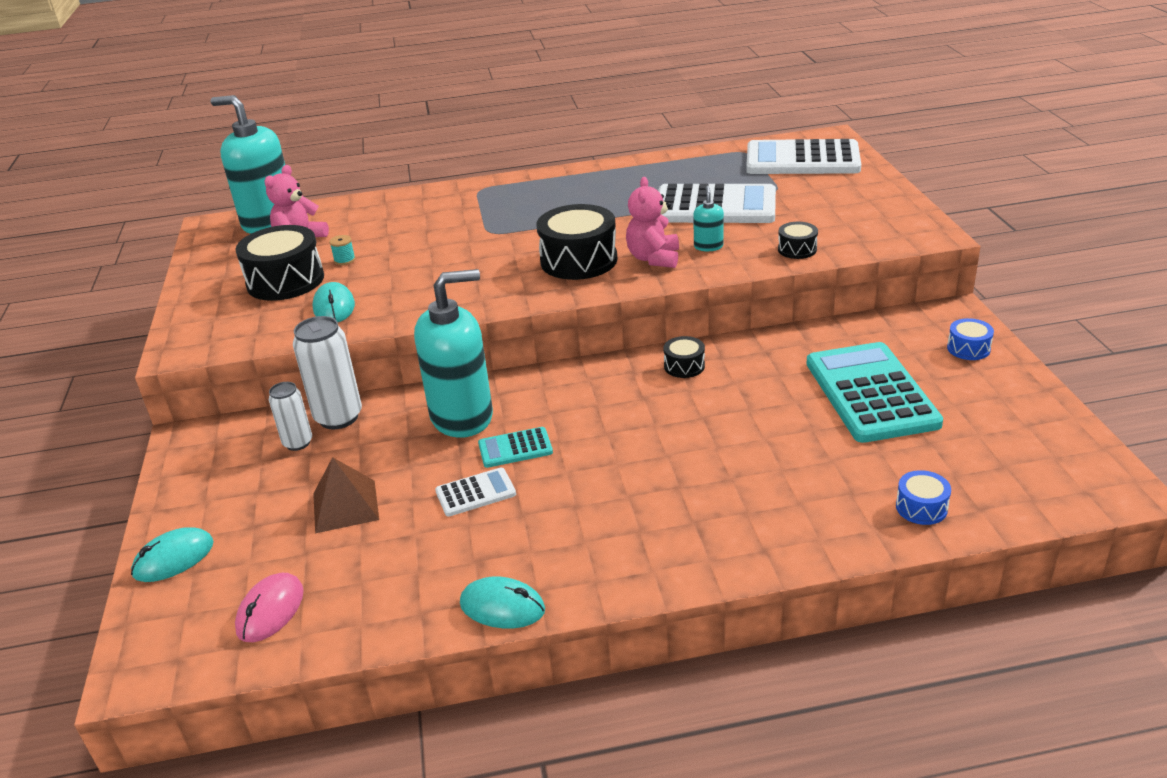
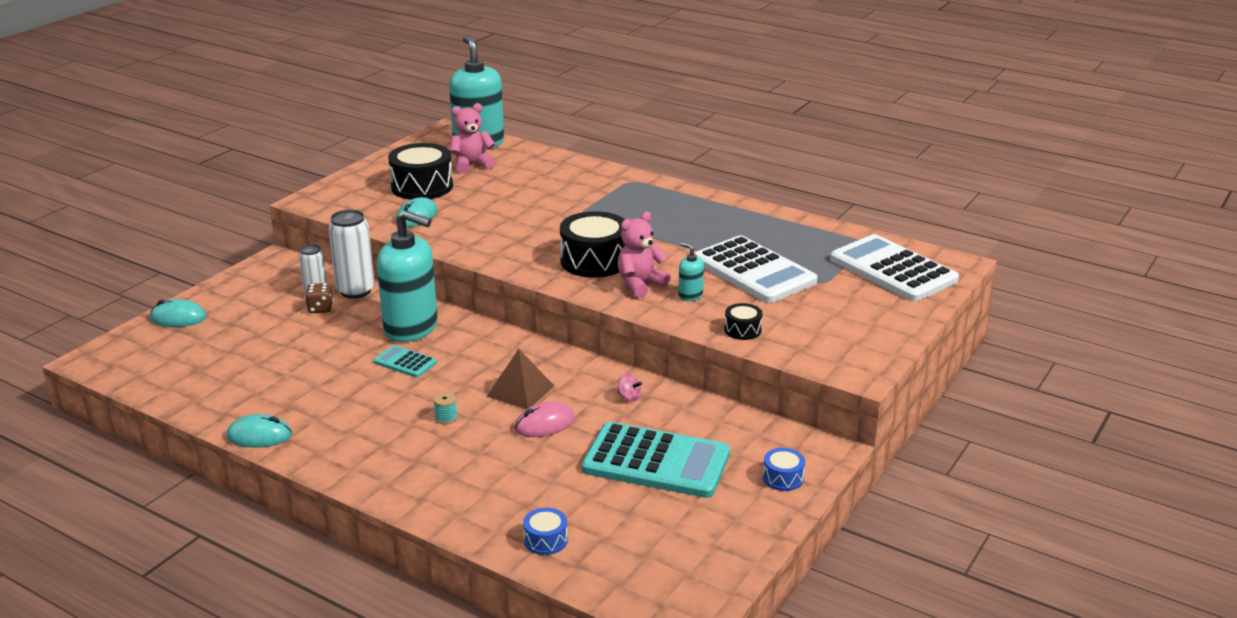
camera: 40 degrees right, 5 degrees down
(270, 610) = (174, 368): pink mouse -> pink mouse (544, 424)
(331, 453) = (320, 308): none -> brown dice
(344, 260) = (472, 190): turquoise spool -> turquoise spool (446, 418)
(345, 506) = (281, 340): brown pyramid -> brown pyramid (520, 390)
(475, 493) = (346, 373): white calculator -> none
(502, 607) = (259, 436): turquoise mouse -> turquoise mouse turned 60 degrees counterclockwise
(684, 366) = (580, 374): black drum -> none
(708, 246) = (690, 296): turquoise soap dispenser -> turquoise soap dispenser turned 90 degrees counterclockwise
(755, 360) = (629, 397): none -> pink spinning top
(870, 393) = (656, 461): turquoise calculator -> turquoise calculator turned 75 degrees clockwise

